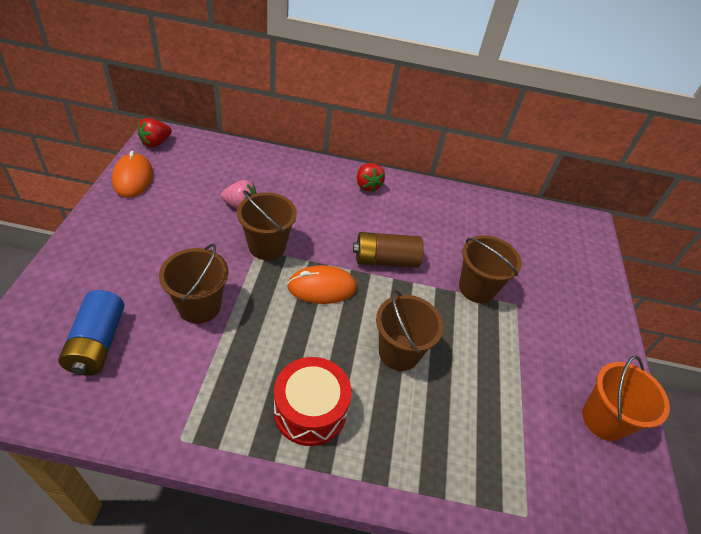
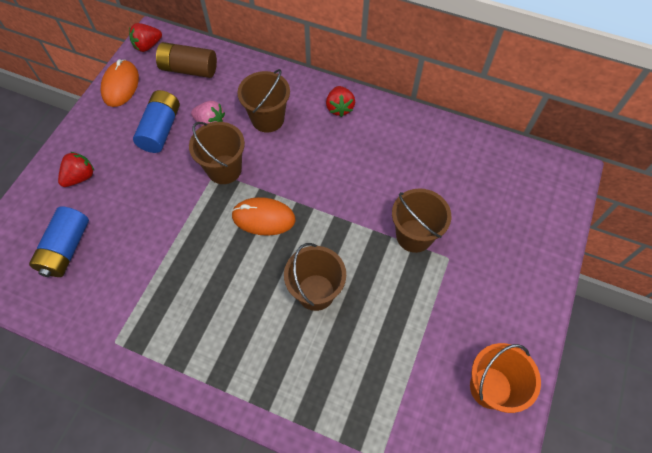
camera: 20 degrees right, 15 degrees up
(102, 267) = (80, 177): none -> red strawberry
(187, 215) = (161, 129): none -> blue battery
(199, 306) = (152, 225): brown bucket -> brown bucket (268, 119)
(310, 410) = (222, 334): red drum -> none
(385, 260) = (332, 195): brown battery -> brown battery (189, 69)

